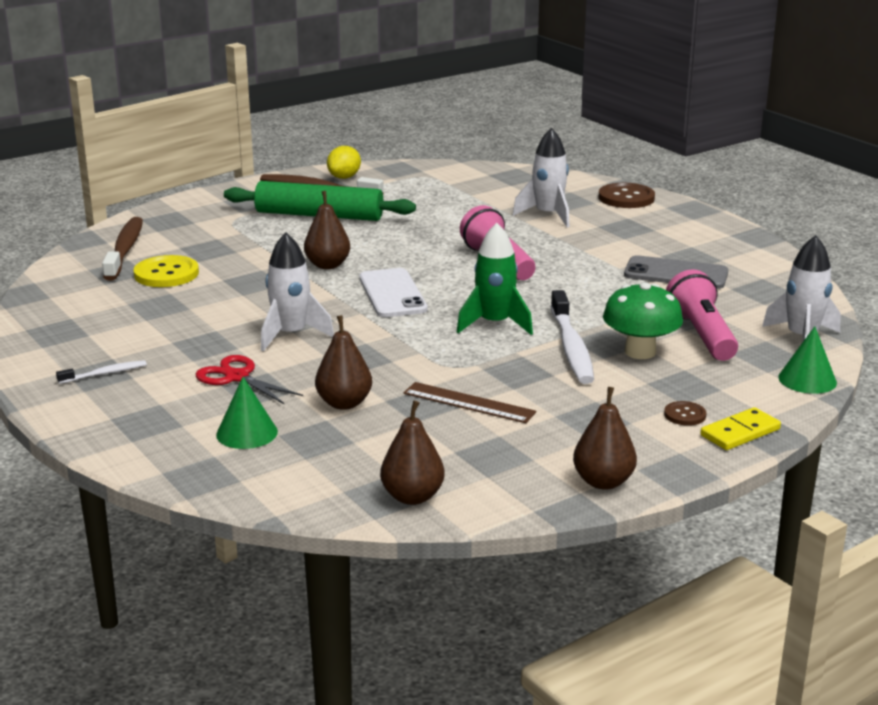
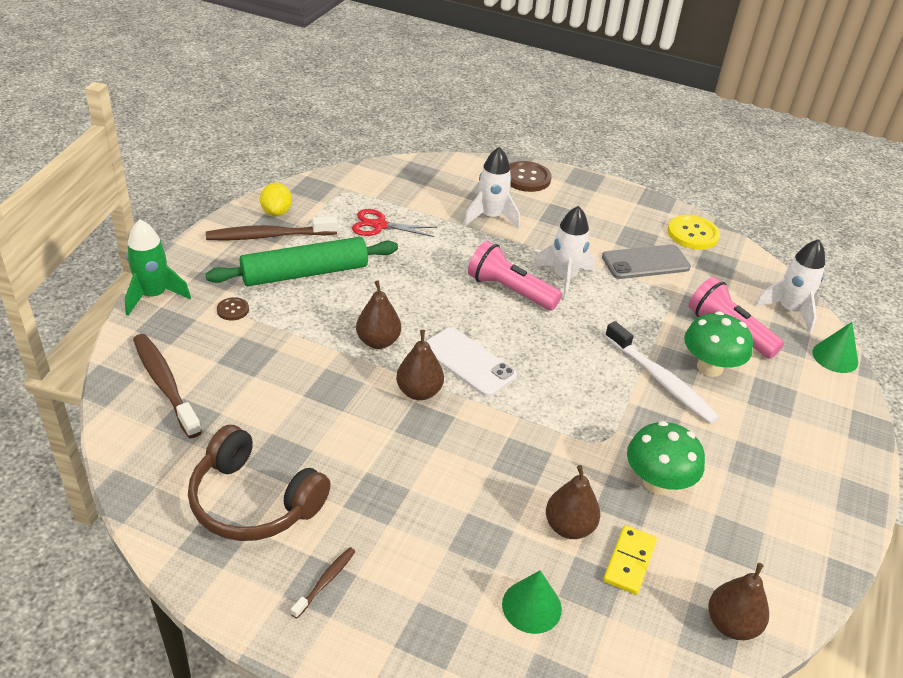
camera: 35 degrees left, 15 degrees up
(105, 374) = (325, 581): white toothbrush -> brown toothbrush
(108, 322) = (254, 501): none -> brown headphones
(166, 274) = (242, 406): yellow button -> yellow button (692, 234)
(237, 377) = (449, 532): red scissors -> red scissors (379, 225)
(291, 335) = (439, 451): white rocket -> white rocket (564, 278)
(469, 403) = (657, 482): brown ruler -> green mushroom
(494, 324) = (581, 372): green rocket -> green rocket (154, 296)
(603, 482) = (831, 536): brown pear -> brown pear (419, 392)
(685, 415) = (804, 431): brown button -> brown button (233, 310)
(740, 432) = (853, 436): yellow domino -> yellow domino (629, 561)

